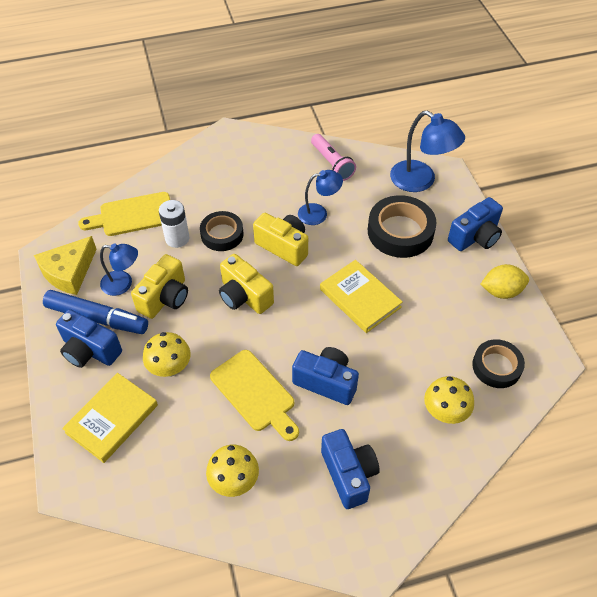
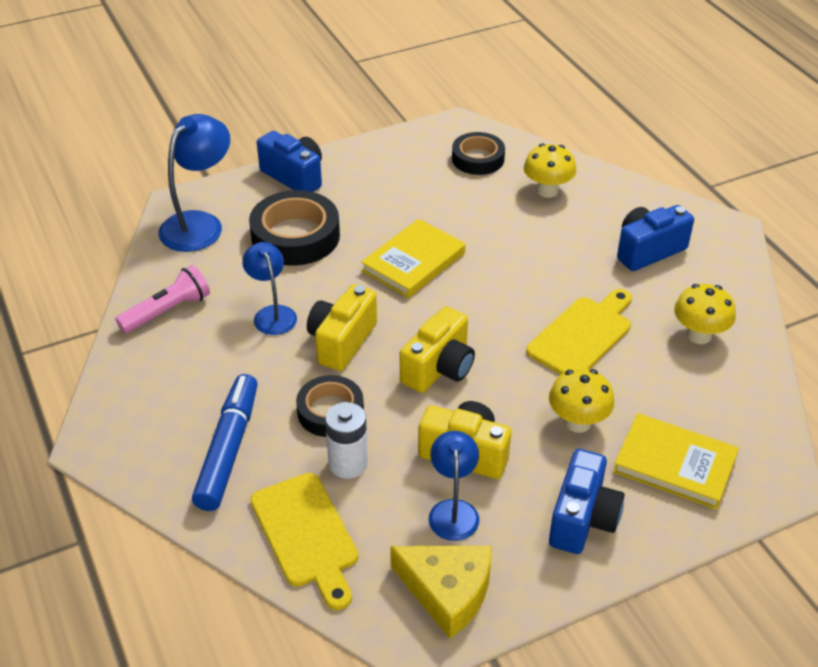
camera: 100 degrees left, 10 degrees down
(97, 318) = (524, 526): blue marker -> blue marker (228, 449)
(326, 382) = (544, 278): blue camera -> none
(501, 291) = (375, 157): yellow lemon -> none

